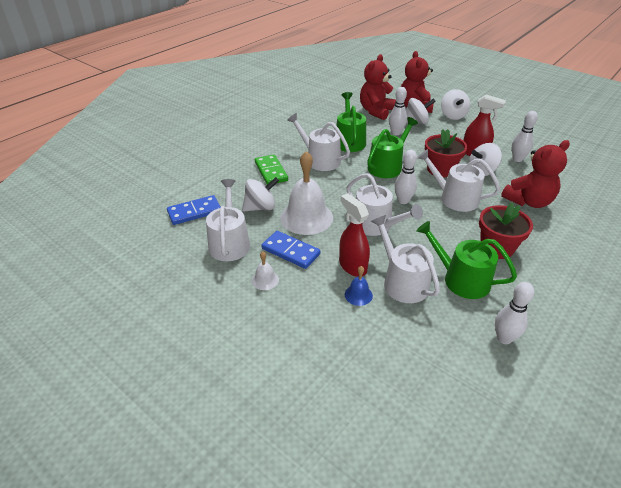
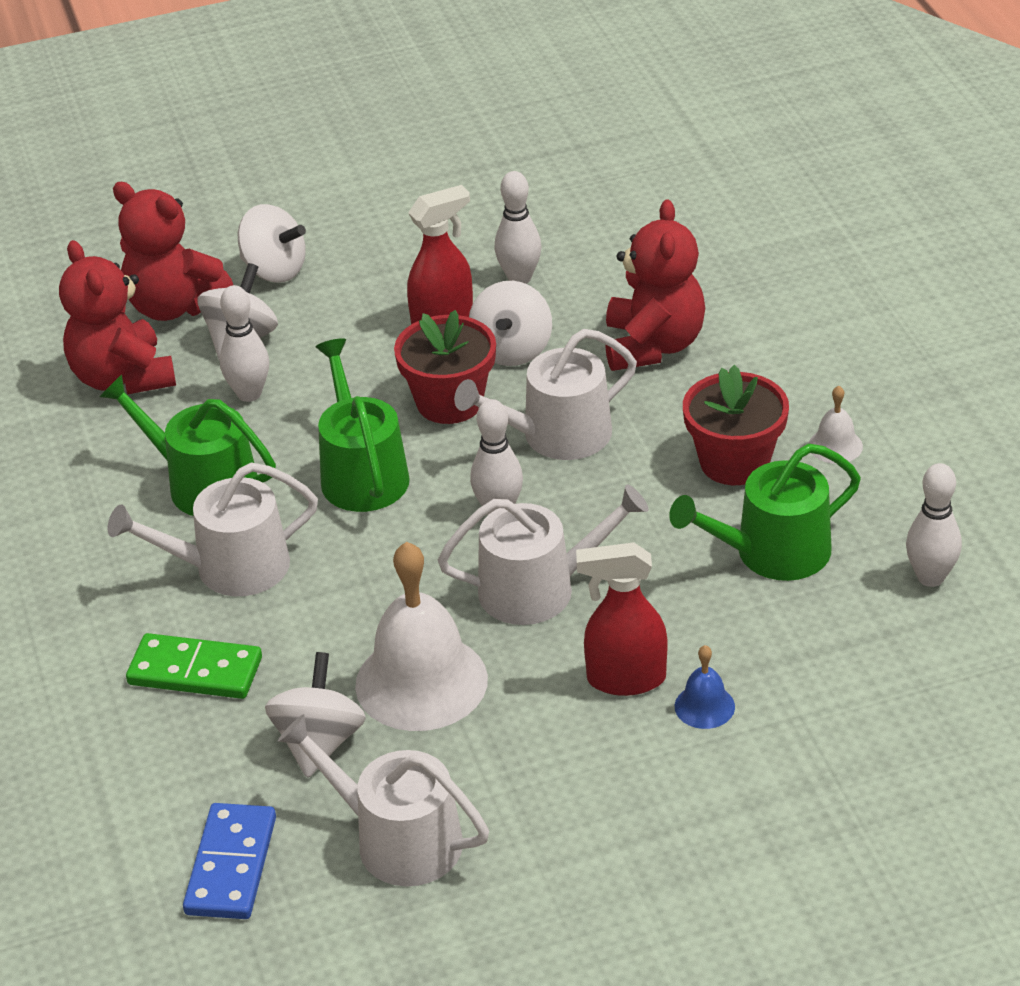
camera: 55 degrees left, 0 degrees up
(265, 280) = (560, 824): white bell -> white bell (835, 445)
(290, 251) = (508, 752): blue domino -> none
(402, 282) = (718, 631): white watering can -> none

